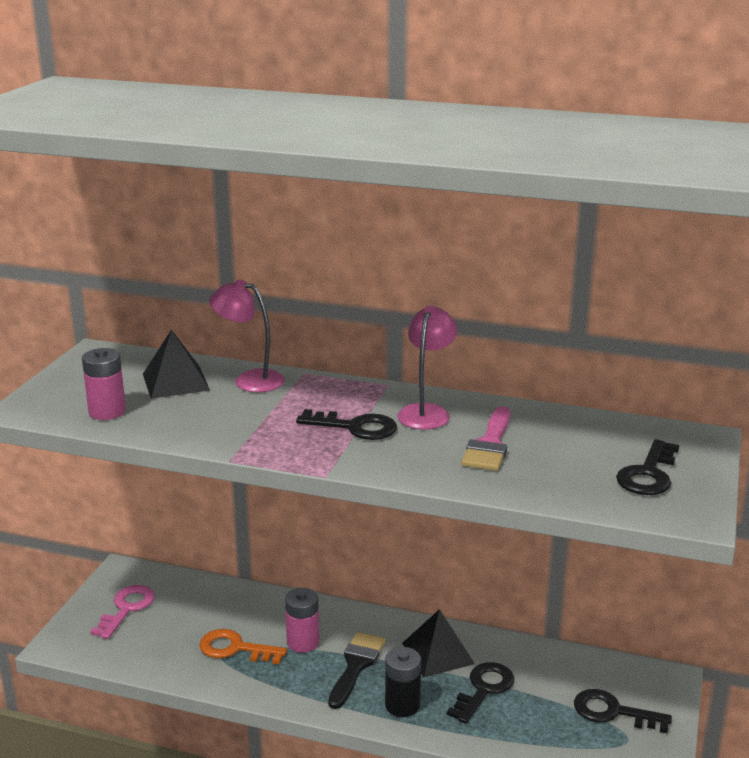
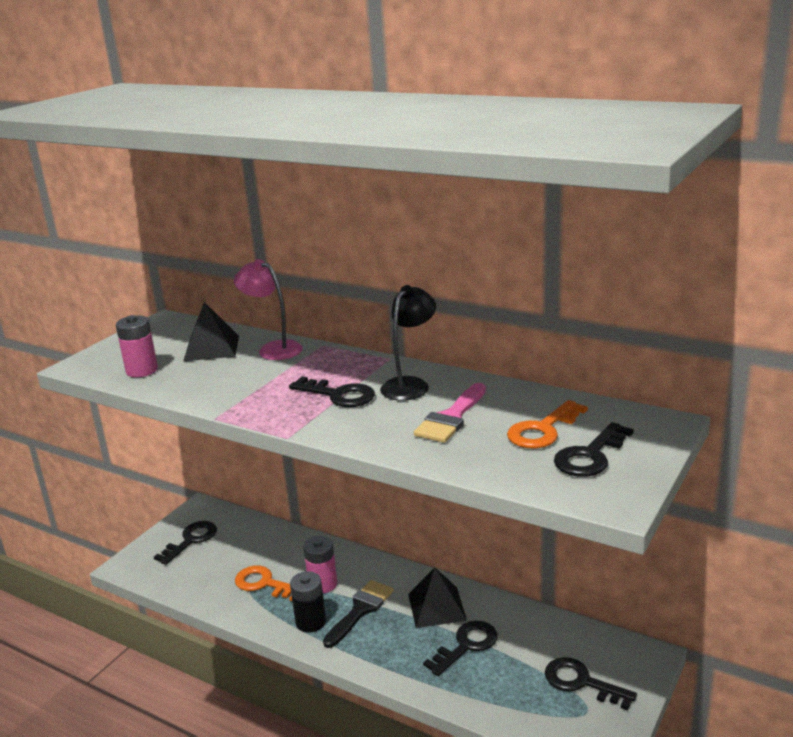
camera: 15 degrees right, 0 degrees up
(127, 608) = (191, 540): pink key -> black key
(402, 705) = (387, 651): black battery -> black battery (311, 622)
(426, 412) = (410, 384): pink lamp -> black lamp
(589, 452) = (543, 430): none -> orange key

